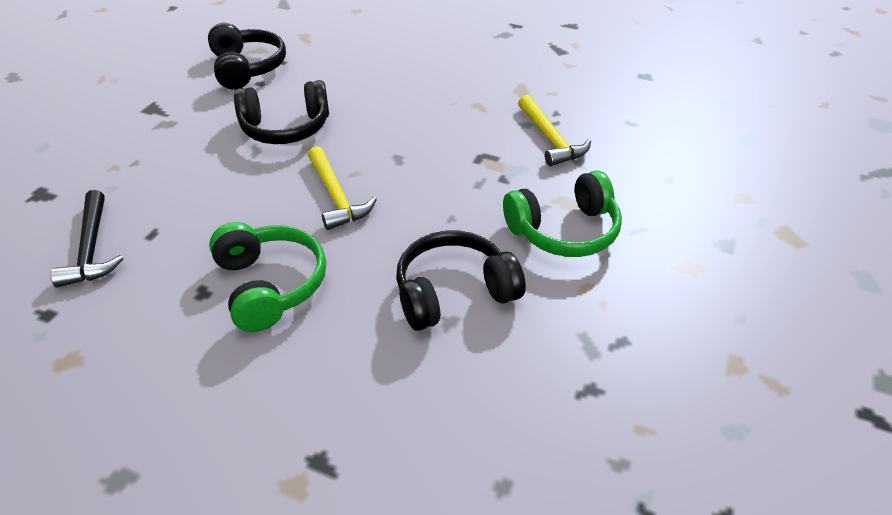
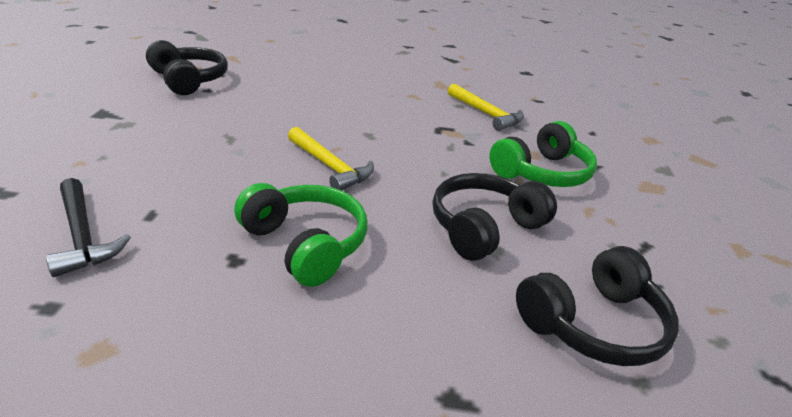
camera: 20 degrees left, 10 degrees down
(286, 128) = (251, 120): black headphones -> black headphones (594, 324)

